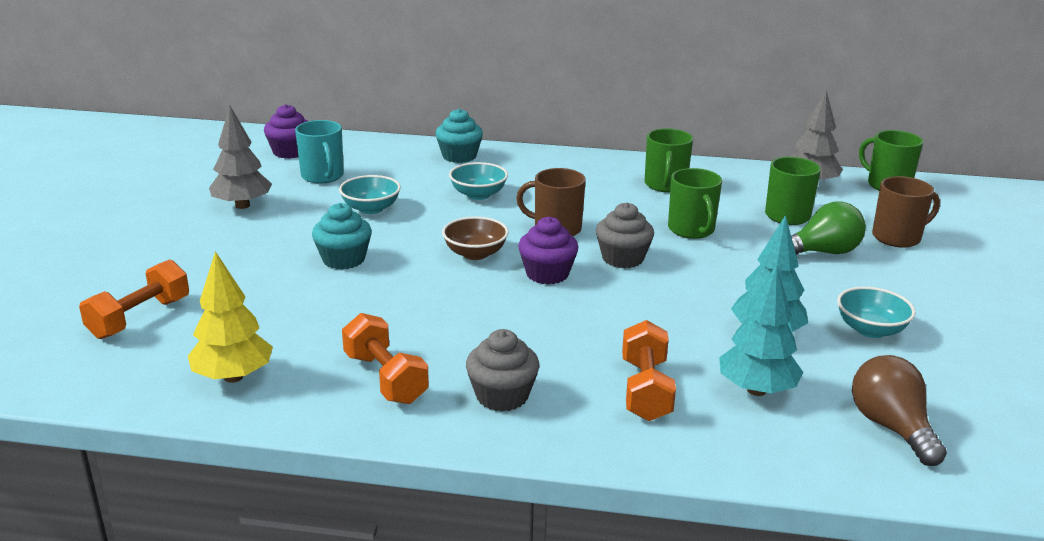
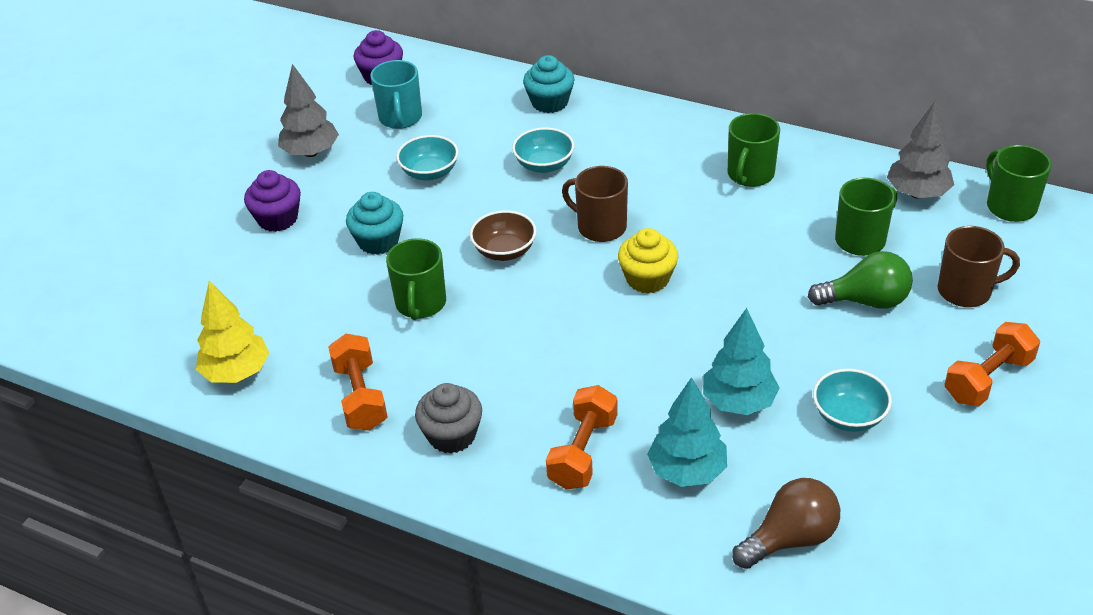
camera: 20 degrees right, 15 degrees up
(140, 318) = (181, 290): orange dumbbell -> orange dumbbell (988, 379)
(547, 274) = (562, 289): purple cupcake -> purple cupcake (277, 219)
(622, 258) = (647, 279): grey cupcake -> yellow cupcake
(691, 230) = (741, 248): green mug -> green mug (420, 304)
(891, 427) = (790, 539): brown light bulb -> brown light bulb turned 60 degrees clockwise

